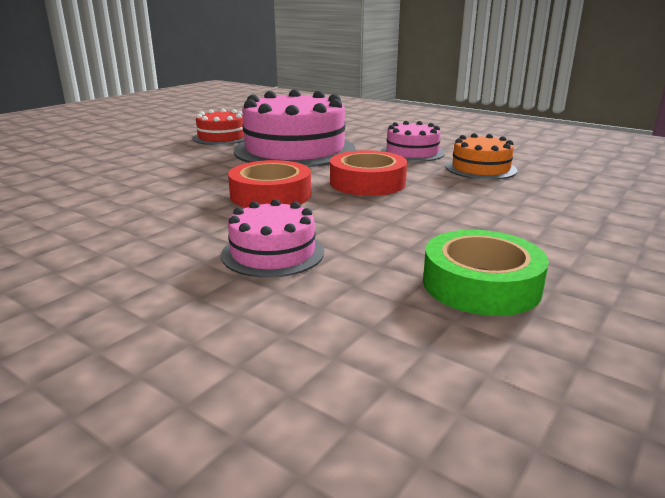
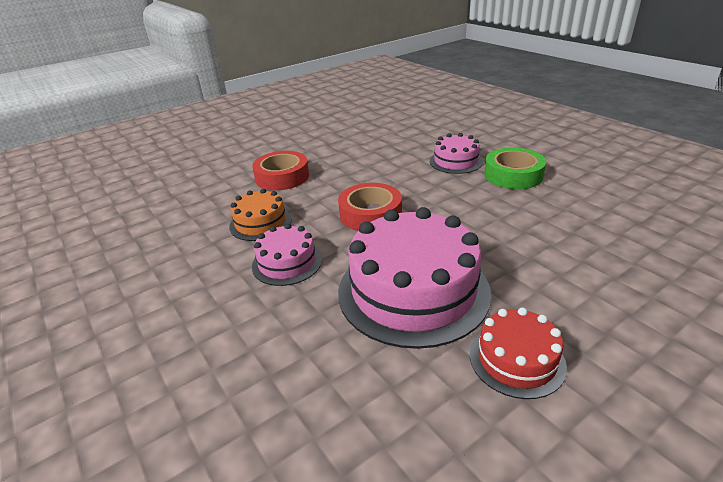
camera: 160 degrees left, 10 degrees up
(270, 195) = (452, 207): red tape -> red tape (282, 177)
(481, 284) = (371, 141): green tape -> green tape (513, 175)

